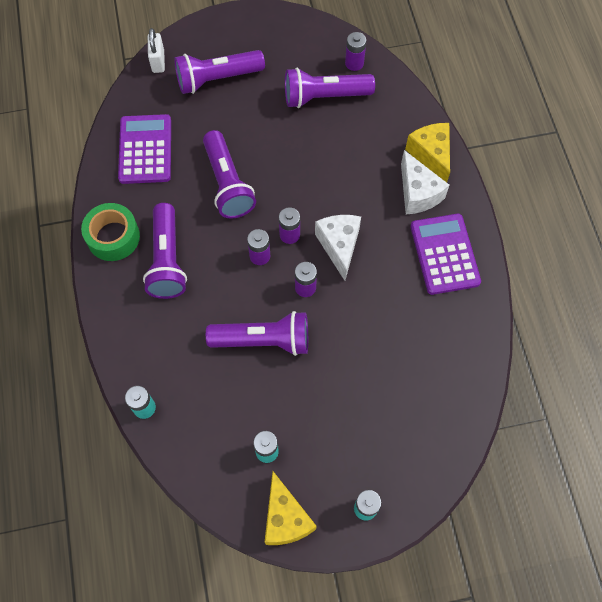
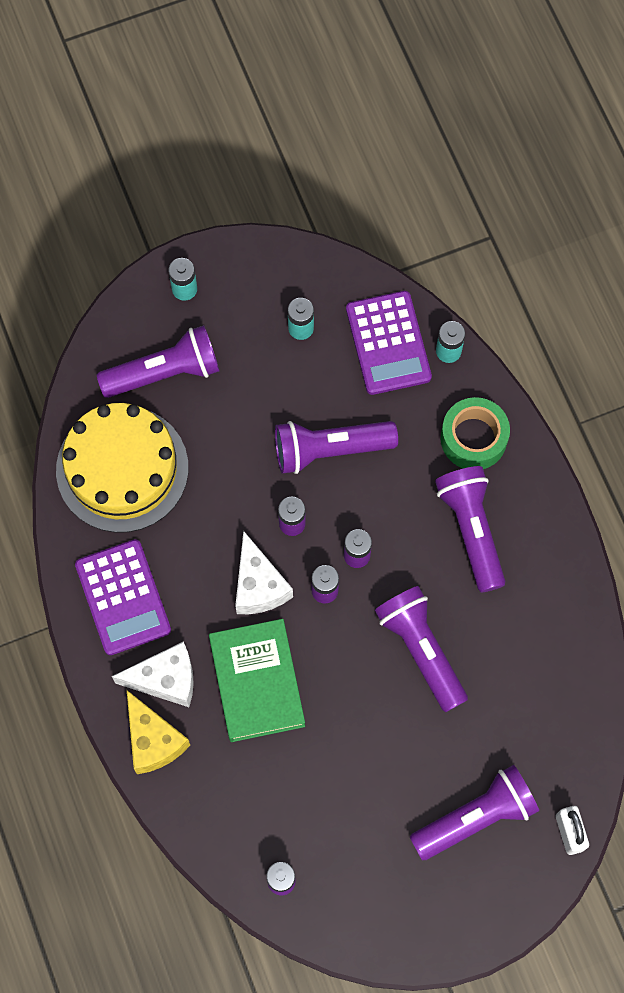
camera: 170 degrees right, 5 degrees up
(113, 237) = (548, 549): green tape -> green tape (473, 438)
(145, 149) = (545, 682): purple calculator -> purple calculator (388, 343)
(285, 518) = (267, 266): yellow cheese -> none
(324, 97) = (315, 813): purple flashlight -> purple flashlight (164, 372)
(351, 181) = (256, 682): none -> green book
(418, 193) = (165, 679): white cheese -> white cheese turned 120 degrees clockwise
(437, 353) = (122, 469): none -> yellow cake

